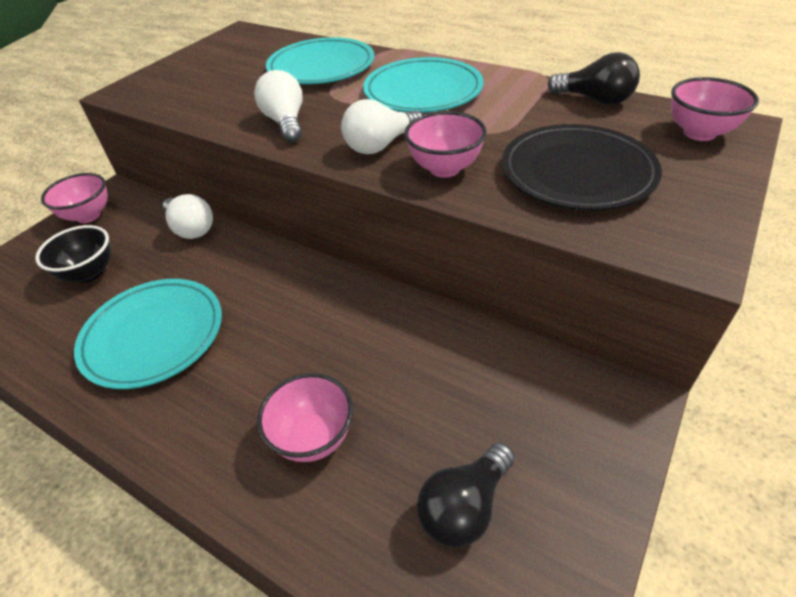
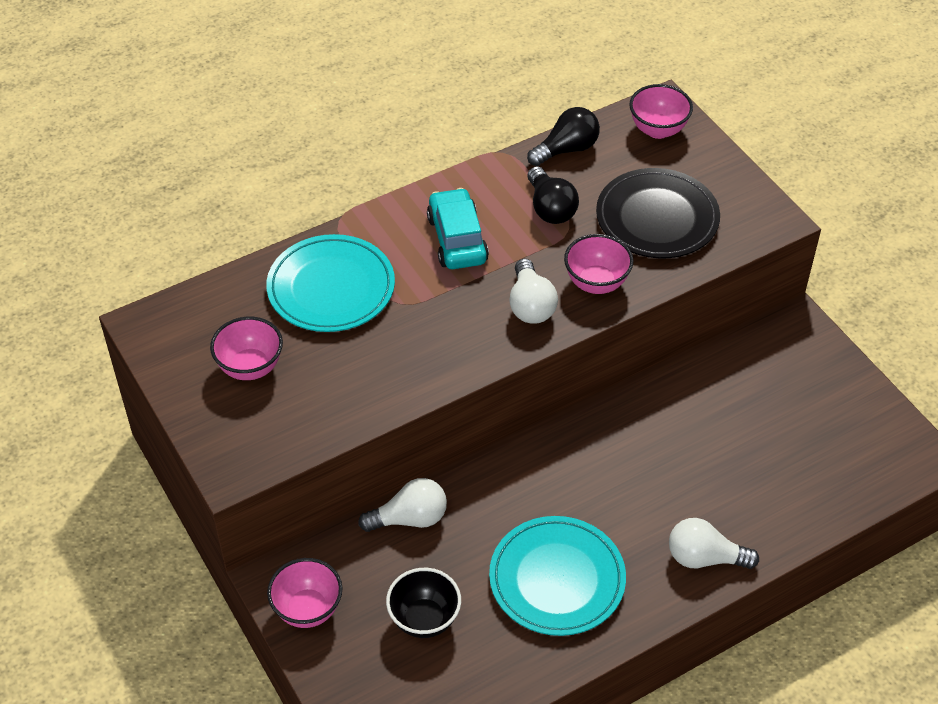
camera: 65 degrees left, 5 degrees up
(286, 122) = (434, 353): white light bulb -> white light bulb (704, 558)
(313, 437) = (729, 500): pink bowl -> pink bowl (250, 367)
(423, 91) = (457, 239): turquoise plate -> turquoise car
(465, 506) = (822, 442): black light bulb -> black light bulb (550, 208)

